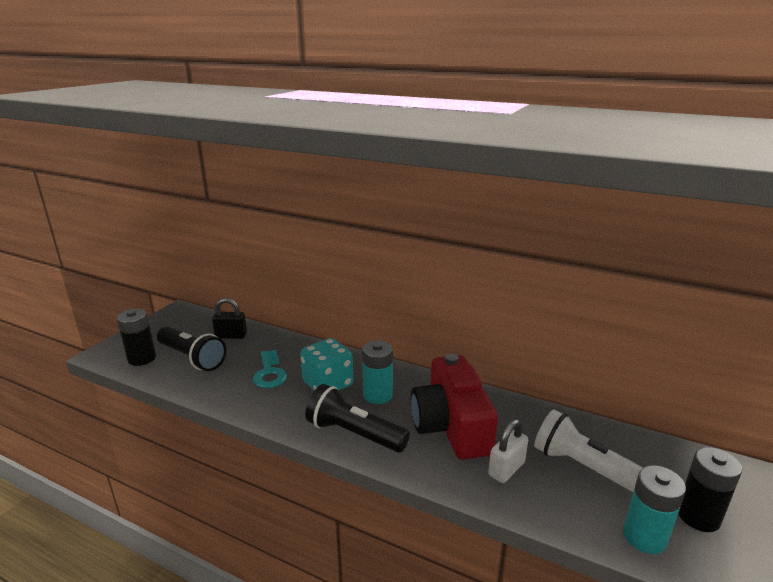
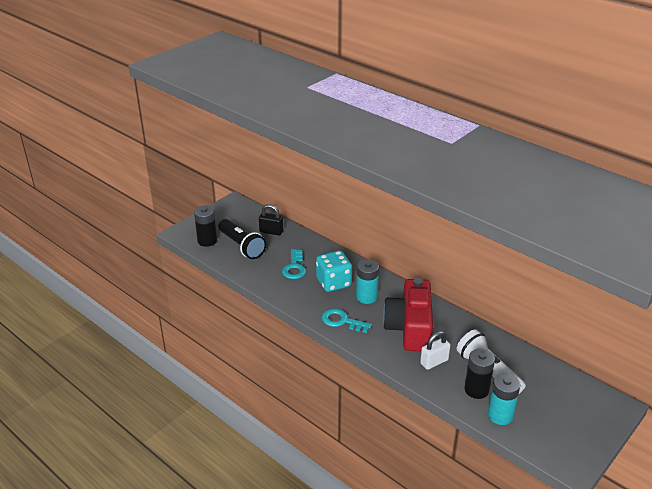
camera: 15 degrees right, 10 degrees up
(354, 434) = (342, 321): black flashlight -> turquoise key
(698, 516) = (543, 412): black battery -> black battery (476, 390)

